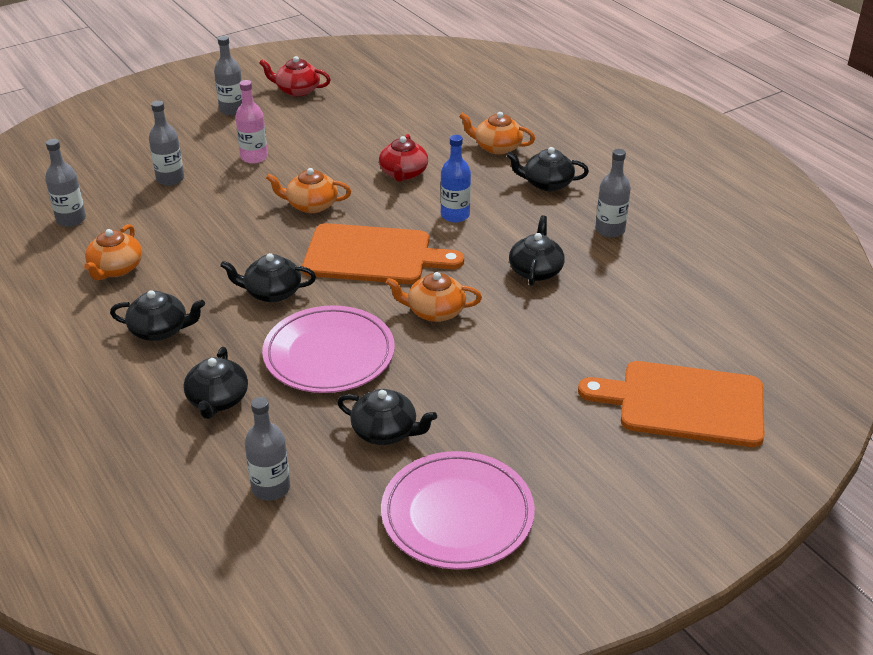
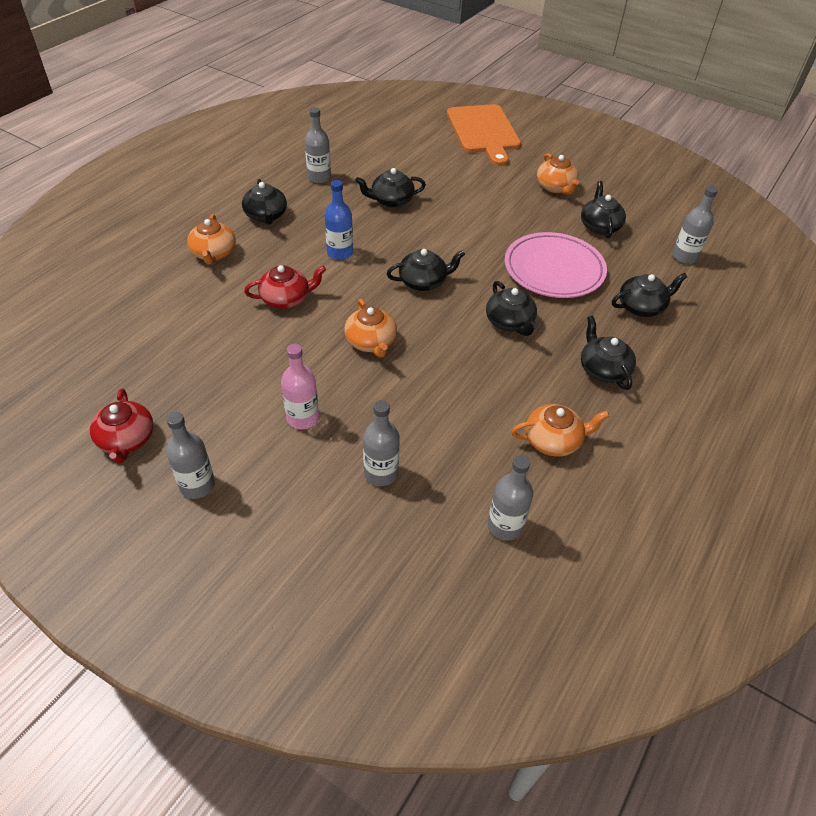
camera: 115 degrees left, 10 degrees up
(373, 255) = (423, 282): orange cutting board -> black teapot
(435, 311) = (470, 234): orange teapot -> orange teapot (555, 187)
(457, 515) = (633, 187): pink plate -> none

